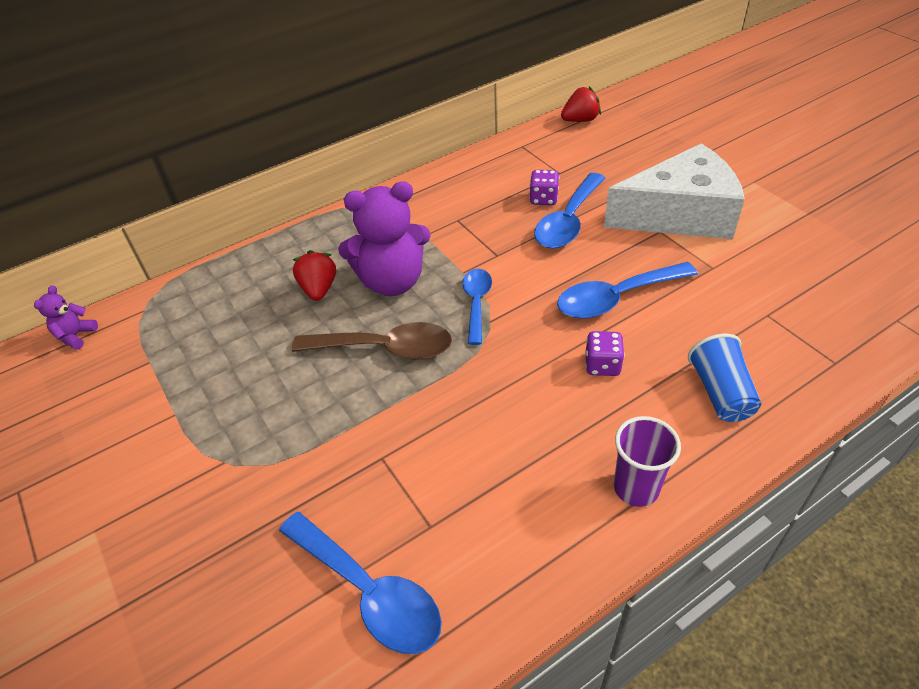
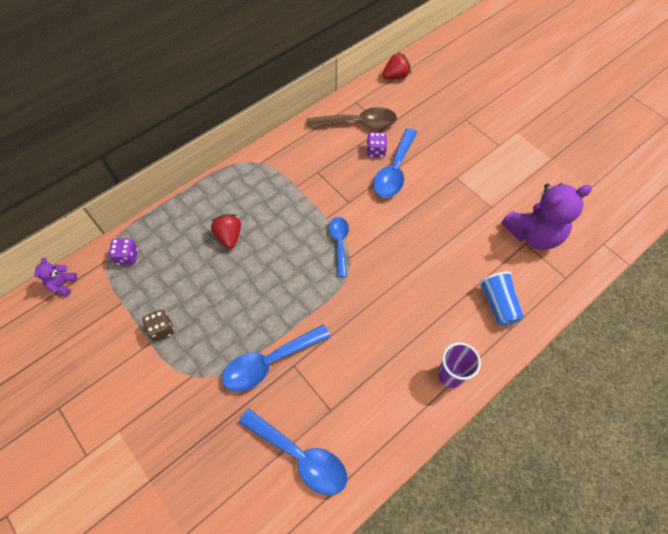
camera: 10 degrees left, 15 degrees up
(195, 398) = (162, 329): none -> brown dice
(385, 348) = (283, 283): brown spoon -> brown spoon (358, 123)
(392, 281) = (279, 227): purple teddy bear -> purple teddy bear (533, 234)
(602, 365) = (425, 288): purple dice -> purple dice (127, 257)
(616, 298) = (430, 235): blue spoon -> blue spoon (269, 362)
(680, 214) = (469, 162): white cheese -> none

